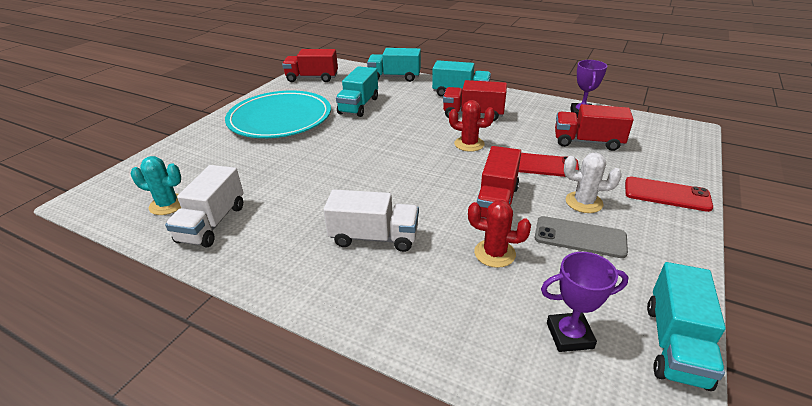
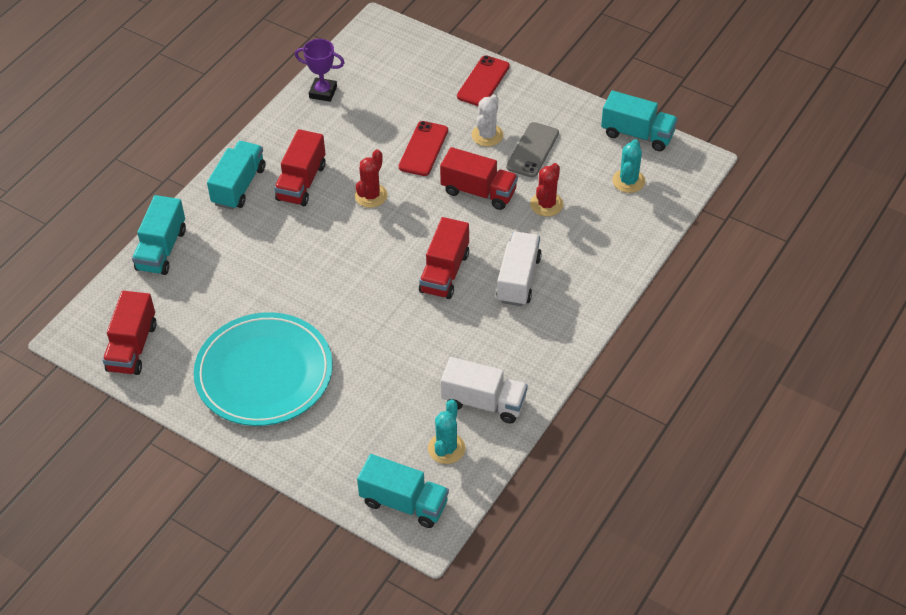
camera: 85 degrees left, 15 degrees up
(359, 106) = (247, 290): turquoise truck -> turquoise truck (404, 503)
(569, 335) = (628, 181): purple trophy -> turquoise cactus
(587, 142) = (386, 104): red truck -> red truck (444, 272)

